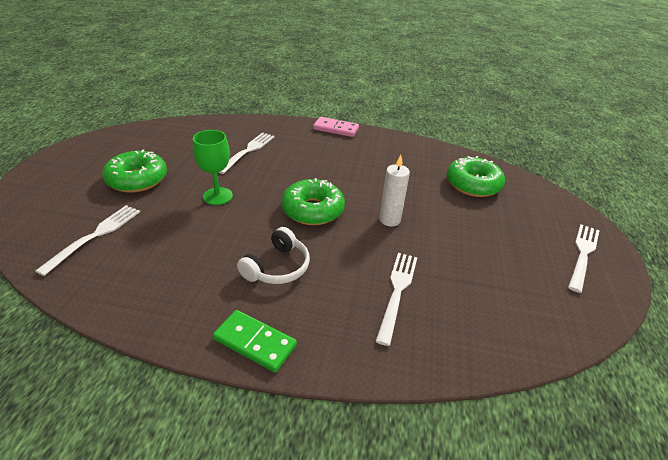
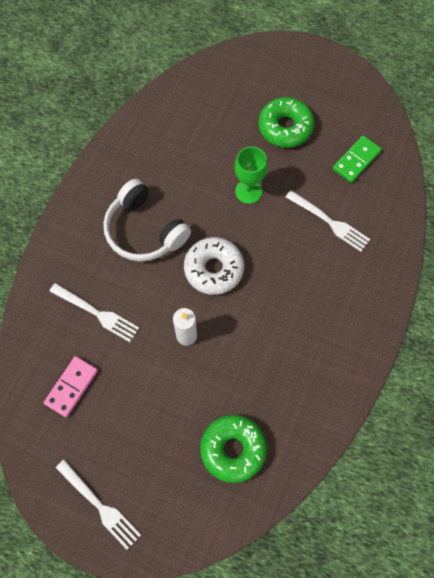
camera: 105 degrees right, 30 degrees up
(95, 235) = (208, 108): white fork -> none
(255, 342) = (77, 209): green domino -> green domino (356, 160)
(277, 267) = (144, 231): white headphones -> white headphones, size x1.52
(312, 210) = (214, 269): green donut -> white donut
(335, 129) = (377, 325): pink domino -> pink domino (71, 387)

